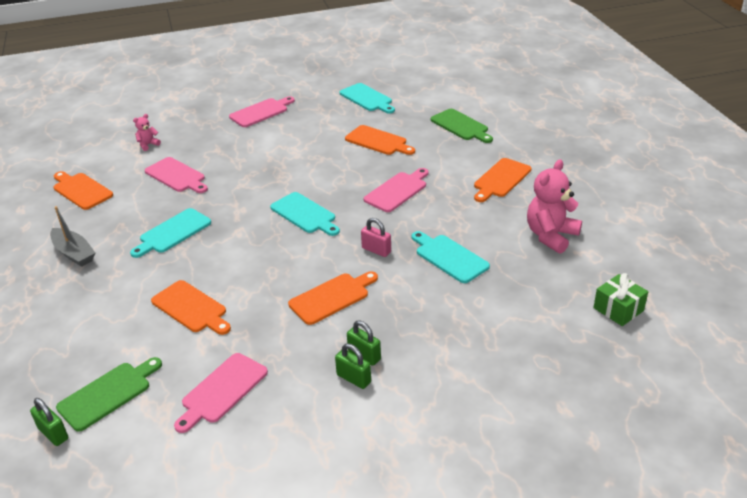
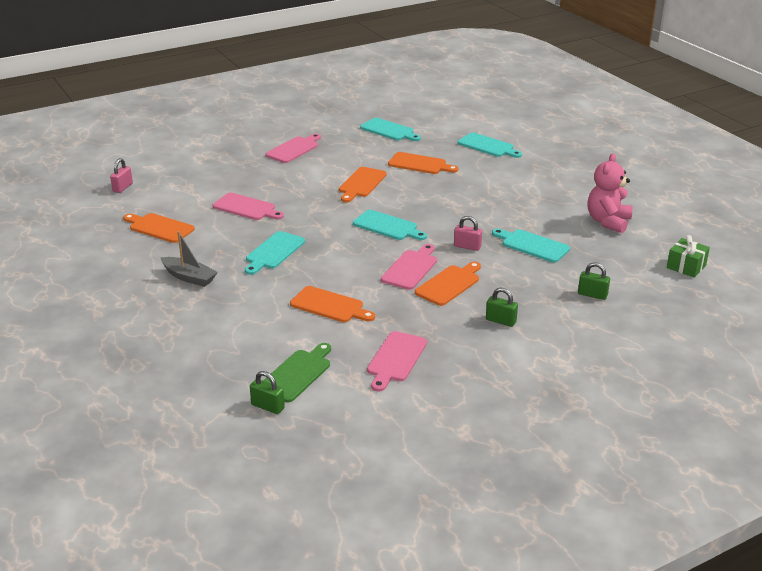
camera: 15 degrees left, 5 degrees down
(76, 141) = (122, 187): none -> pink padlock
(148, 145) = (200, 185): pink teddy bear -> none
(353, 378) = (501, 337): green padlock -> green padlock (592, 295)
(397, 191) = (459, 201): pink cutting board -> pink cutting board (410, 268)
(461, 126) = (487, 146): green cutting board -> turquoise cutting board
(501, 179) = (545, 184): orange cutting board -> orange cutting board (361, 183)

